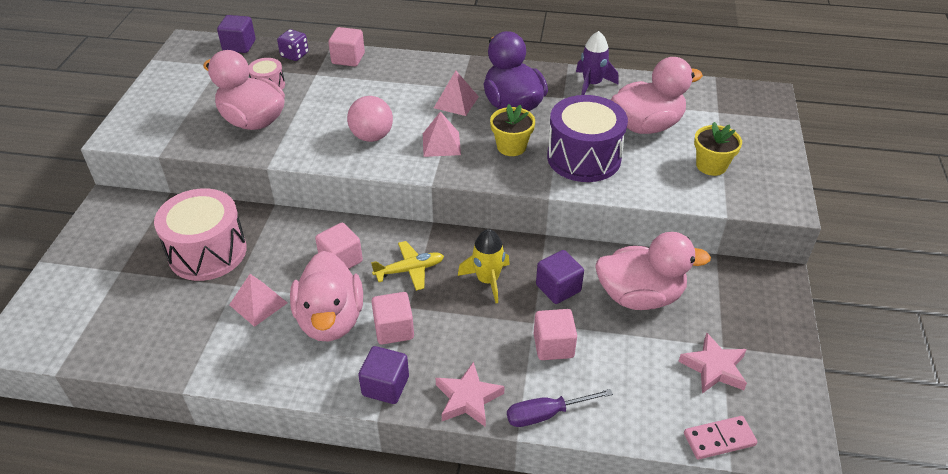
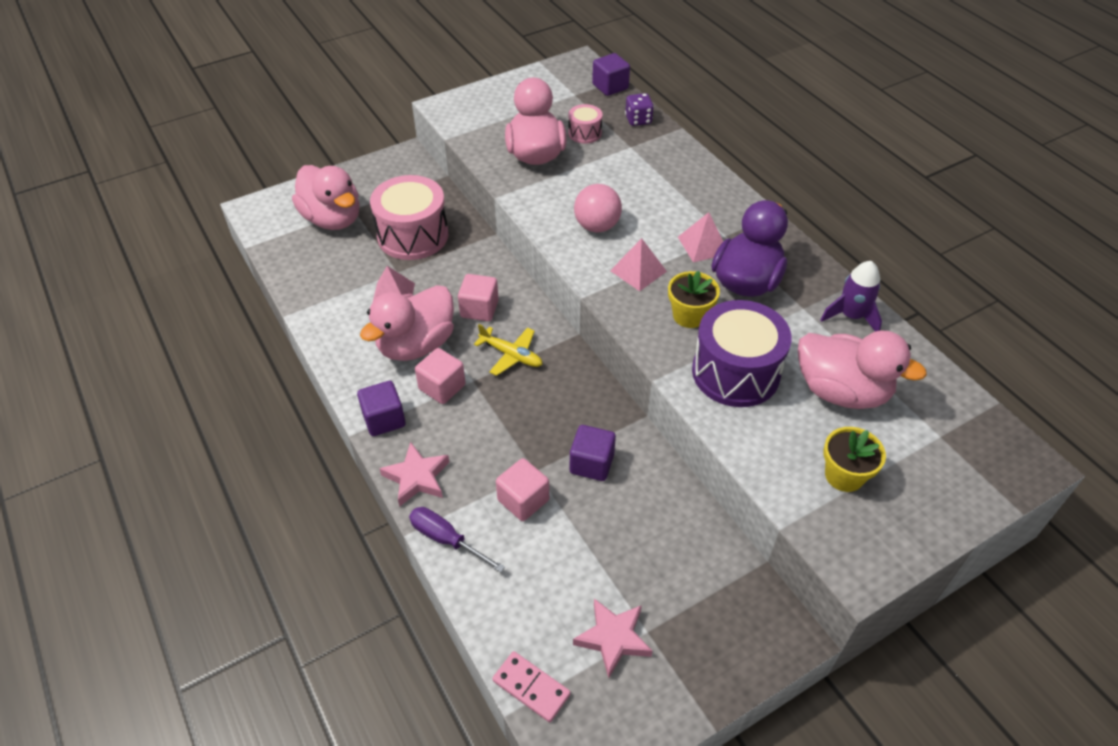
camera: 50 degrees right, 5 degrees up
(348, 58) = (673, 149): pink cube -> none
(487, 280) = (551, 410): yellow rocket -> none
(640, 296) = (644, 529): pink duck -> pink duck (333, 219)

